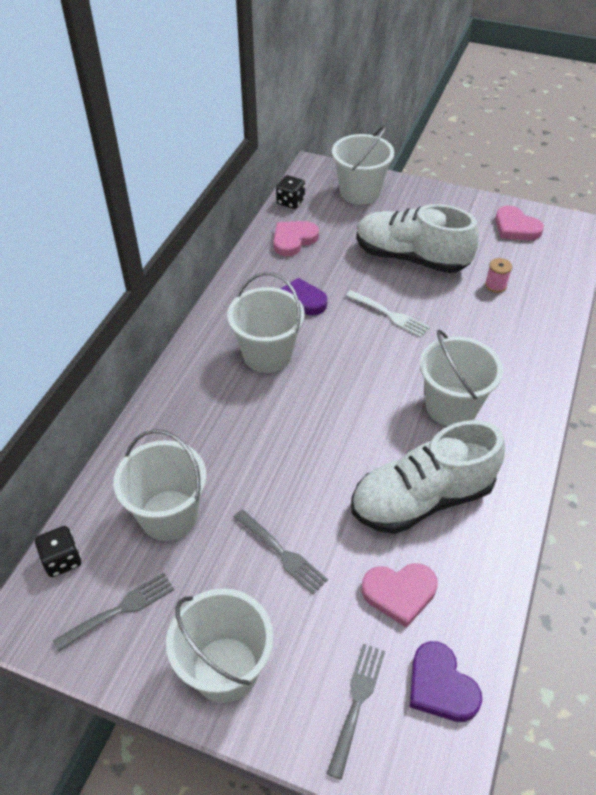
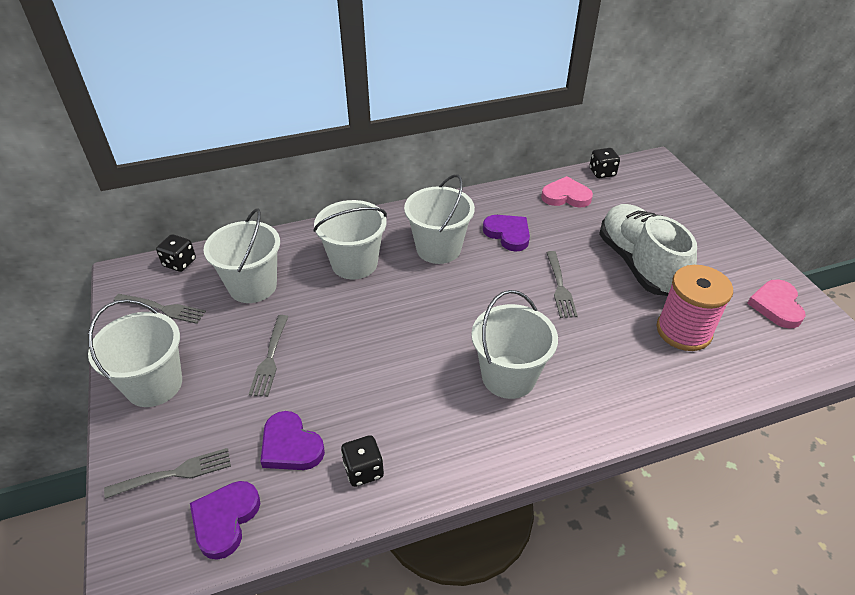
camera: 50 degrees right, 5 degrees down
(360, 192) = (668, 198): white bucket -> white bucket (354, 263)
(389, 314) = (559, 286): white fork -> grey fork
(399, 593) = (290, 446): pink heart -> purple heart
(422, 499) = (393, 410): white shoe -> none
(466, 555) = (363, 470): none -> black dice
(495, 285) = (683, 331): pink spool -> pink spool, size x2.22

